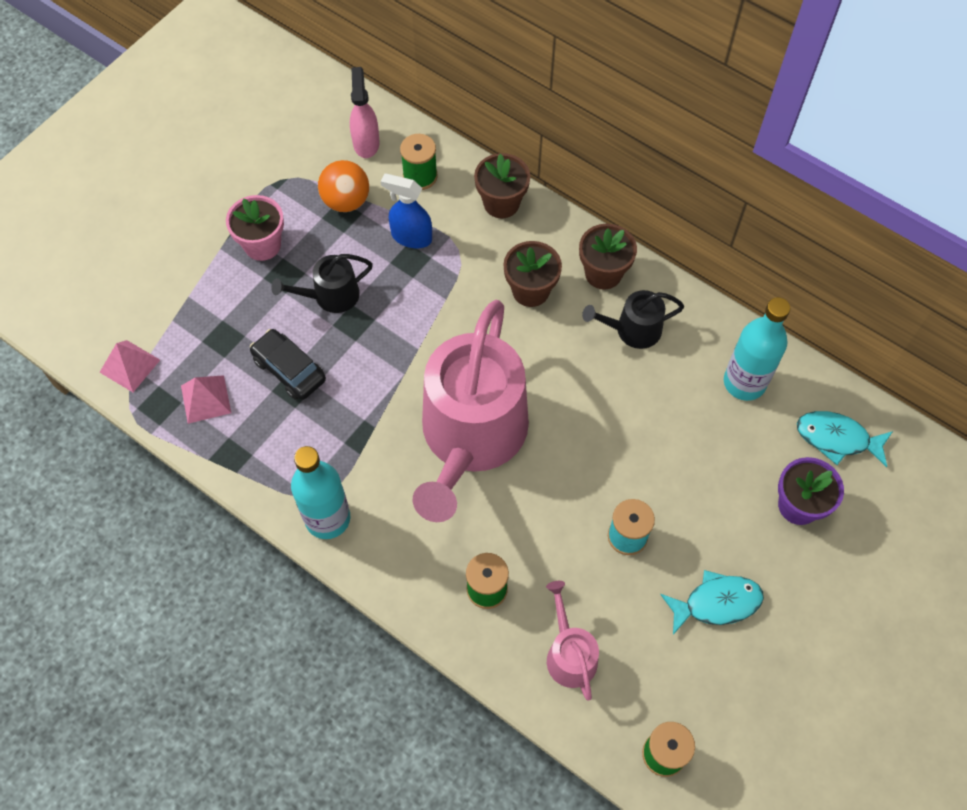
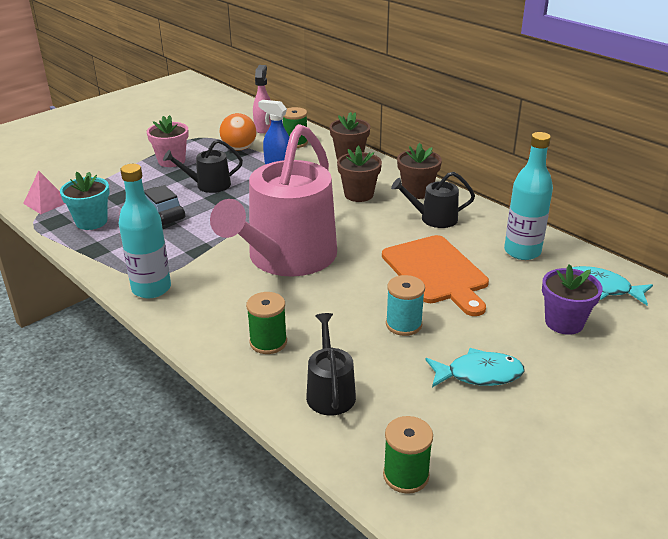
camera: 10 degrees right, 30 degrees down
(206, 399) = (91, 222): pink pyramid -> turquoise flower pot
(569, 654) = (330, 392): pink watering can -> black watering can
(650, 437) = (436, 272): none -> orange cutting board

